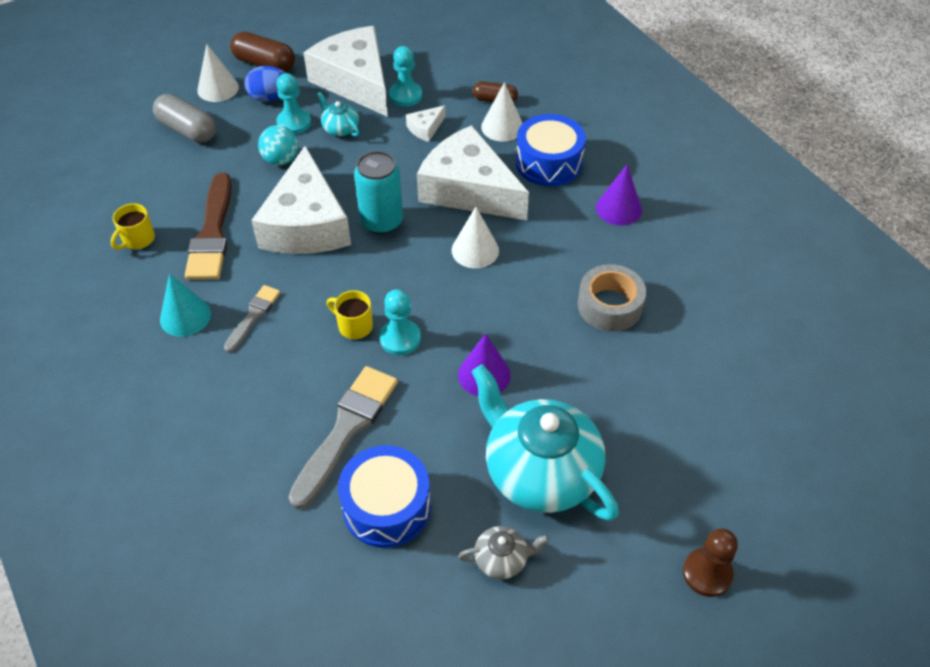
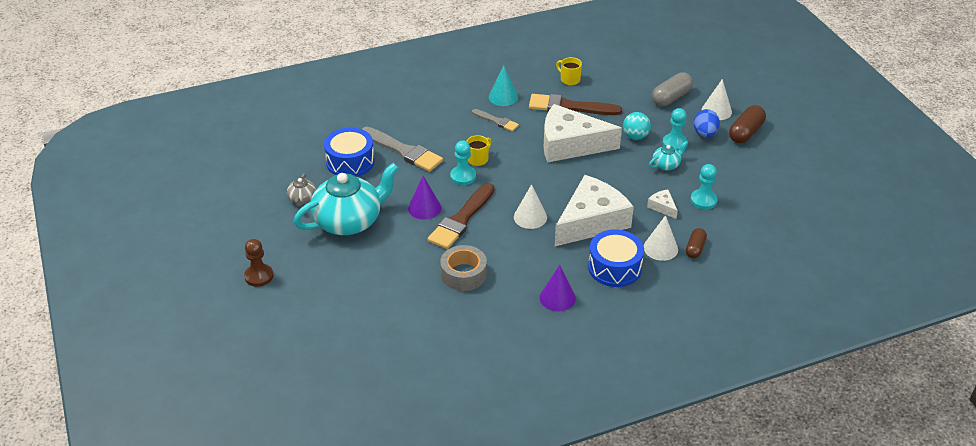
camera: 100 degrees right, 10 degrees down
(355, 81) = (722, 176): white cheese -> none
(381, 222) = (566, 177): turquoise can -> none
(499, 325) = (461, 219): none -> brown brush

